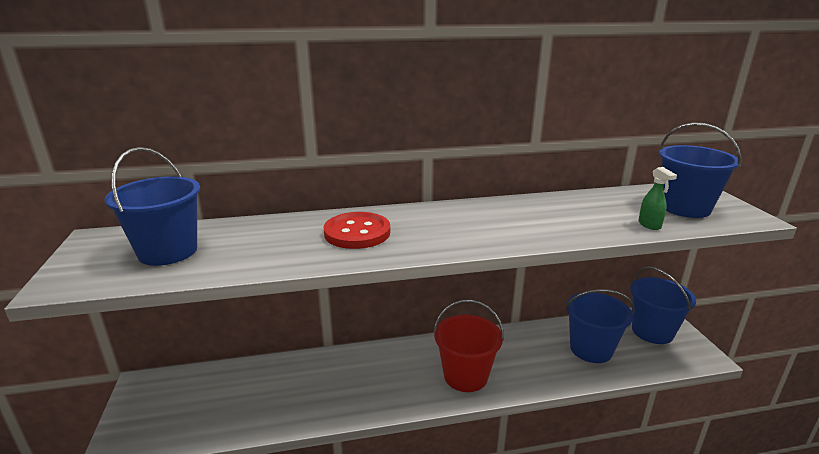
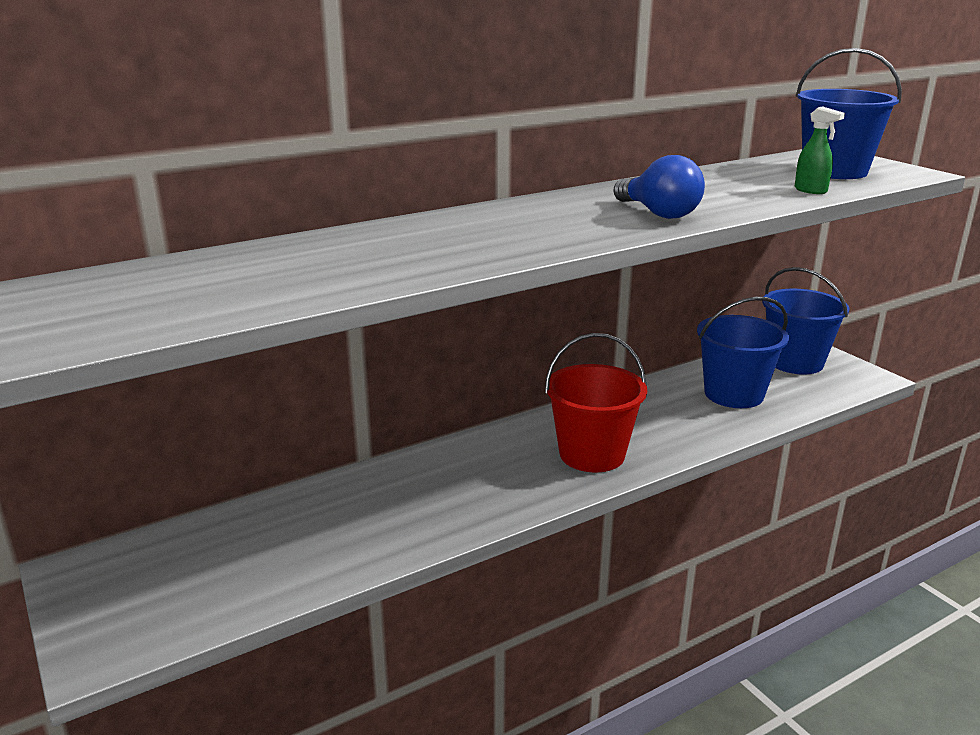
camera: 20 degrees left, 0 degrees up
(168, 251) = (162, 293): blue bucket -> none
(357, 233) = (443, 239): red button -> none
(516, 231) = (659, 213): none -> blue light bulb

